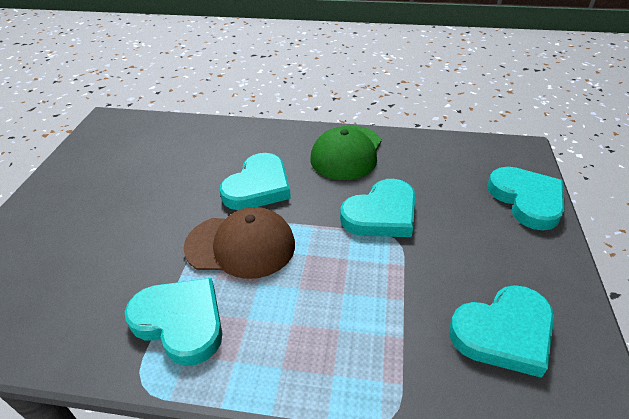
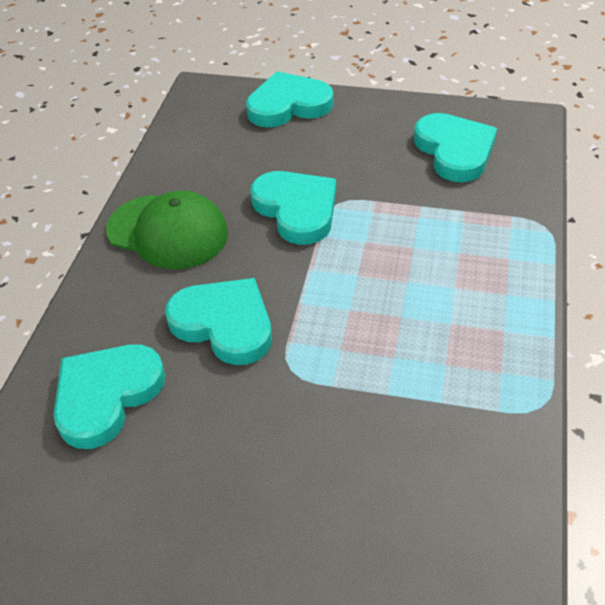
camera: 85 degrees left, 5 degrees up
(180, 322) = (459, 383): turquoise heart -> turquoise heart (106, 396)
(241, 246) = (340, 336): brown cap -> none

